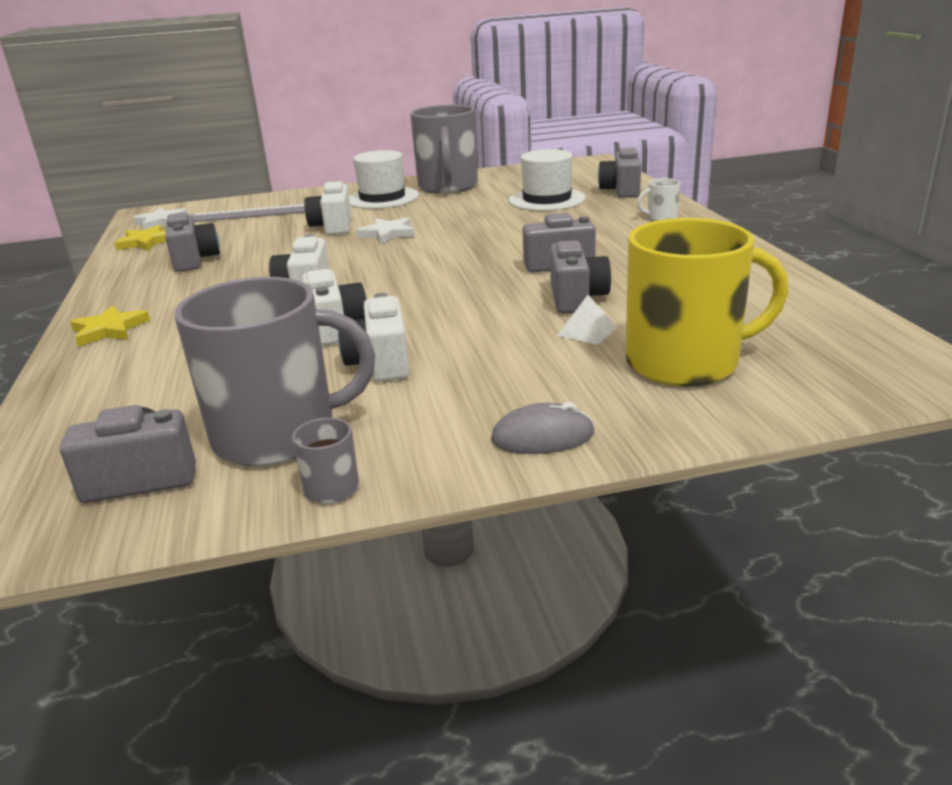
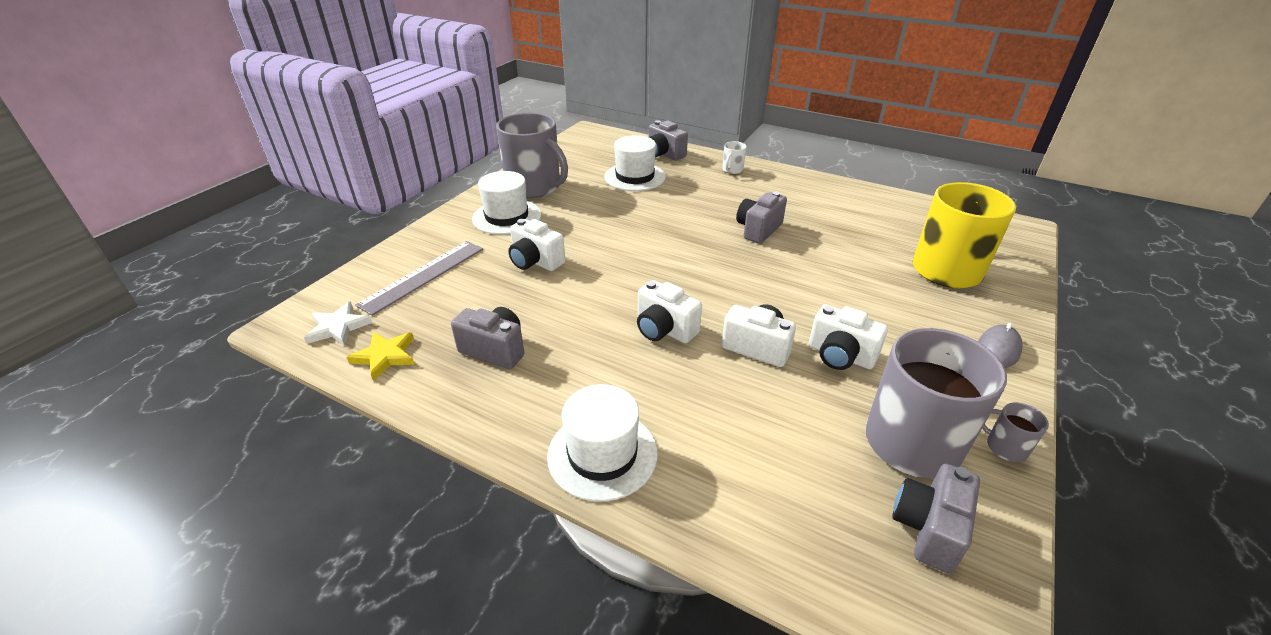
camera: 50 degrees left, 10 degrees up
(109, 330) = (602, 454): yellow star -> white hat
(387, 234) = (595, 250): white star -> none
(576, 299) = (823, 252): grey camera -> none
(587, 331) = (875, 272): white pyramid -> none

